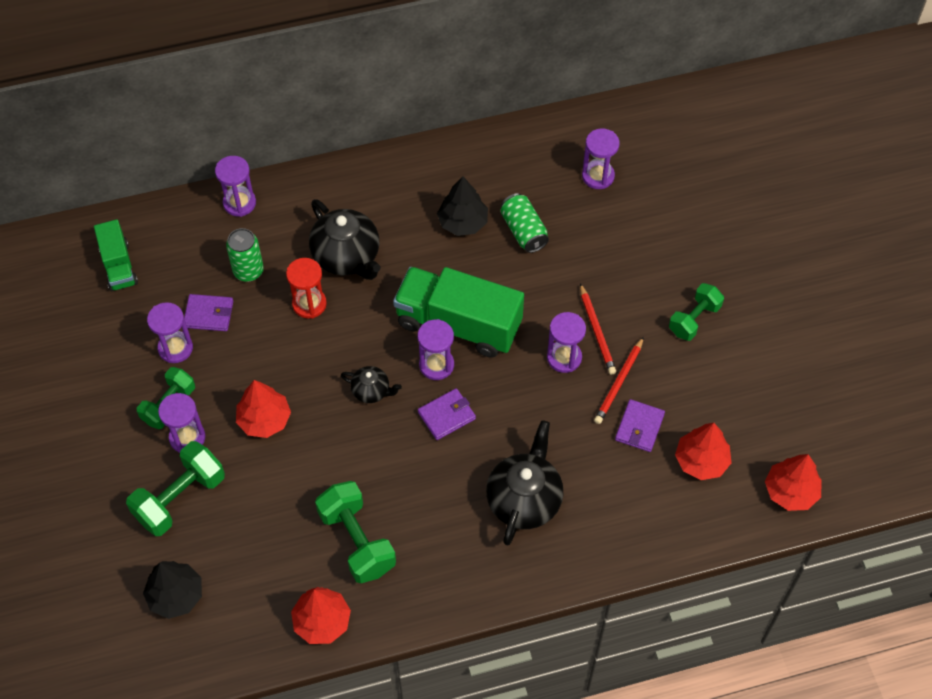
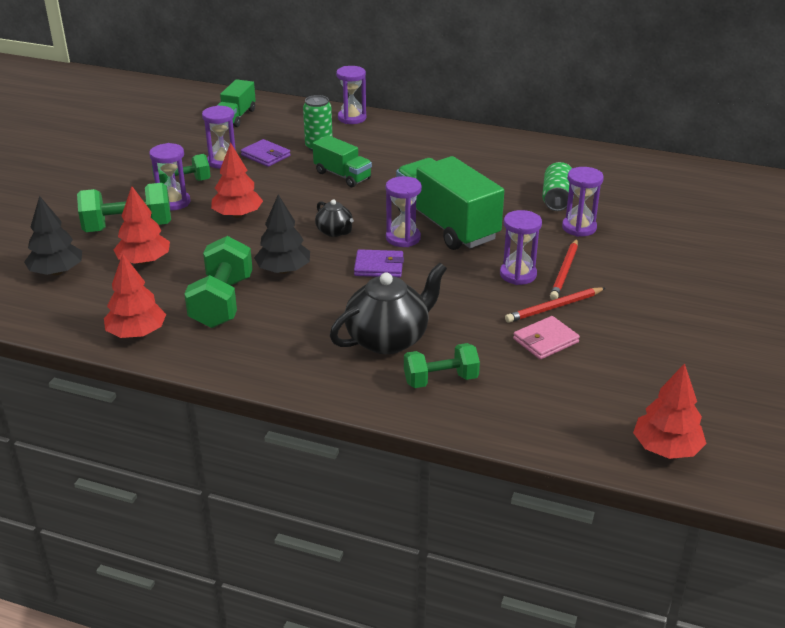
camera: 35 degrees right, 25 degrees down
(309, 304) = (342, 175): red hourglass -> green truck
(347, 257) = (398, 165): black teapot -> none
(462, 222) = (510, 179): black tree -> black tree (283, 270)
(598, 176) = (654, 194): purple hourglass -> purple hourglass (579, 228)
(639, 427) = (545, 340): purple wallet -> pink wallet
(694, 319) = (668, 299): green dumbbell -> green dumbbell (440, 380)
(701, 461) = (586, 387): red tree -> red tree (144, 261)

